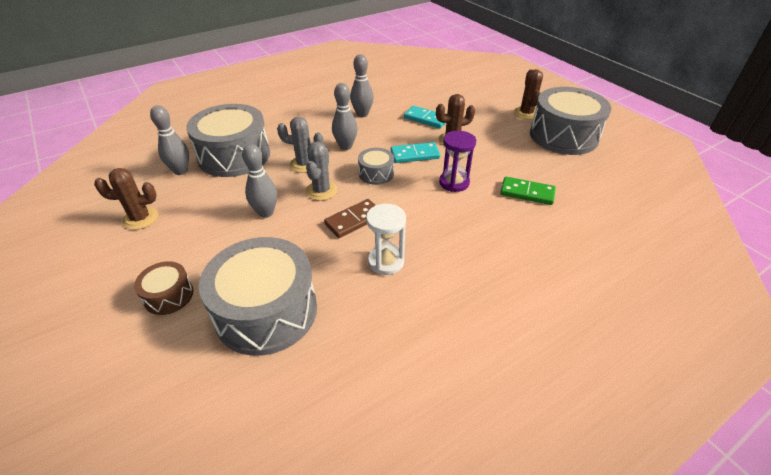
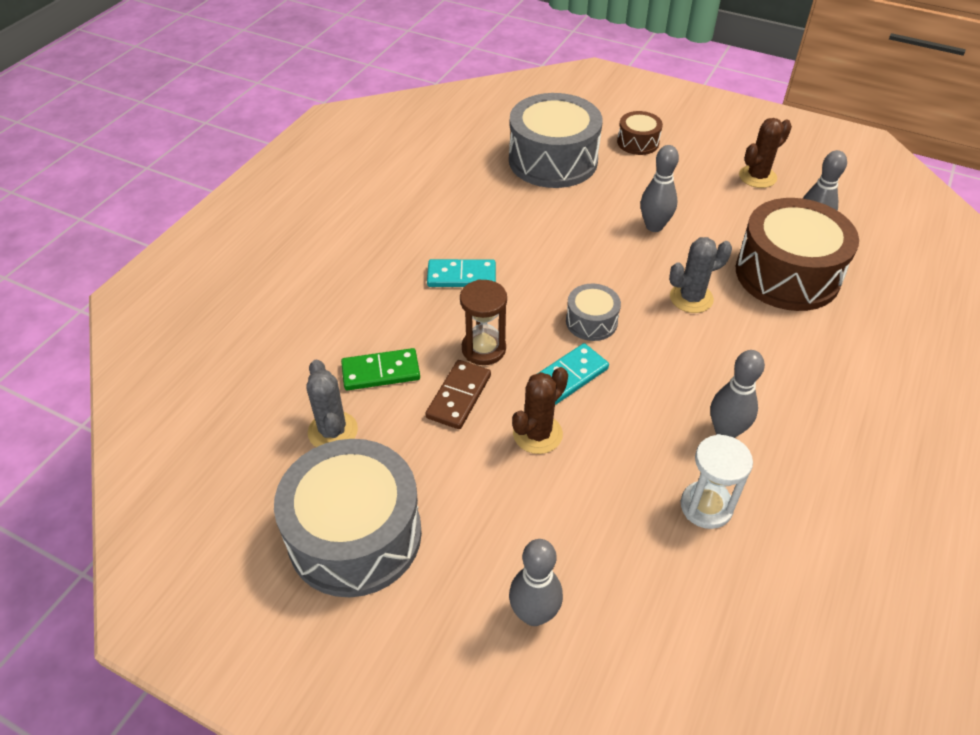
camera: 150 degrees right, 5 degrees up
(234, 156) = (787, 274): grey drum -> brown drum
(321, 191) = (629, 272): grey cactus -> grey cactus (333, 431)
(345, 146) = (675, 349): grey bowling pin -> grey bowling pin (534, 614)
(354, 220) = (558, 254): brown domino -> brown domino (459, 396)
(386, 261) = (491, 228): white hourglass -> white hourglass (706, 506)
(426, 119) = (615, 470): turquoise domino -> turquoise domino (461, 276)
(454, 183) = (483, 349): purple hourglass -> brown hourglass
(526, 113) = (445, 582): brown cactus -> none

